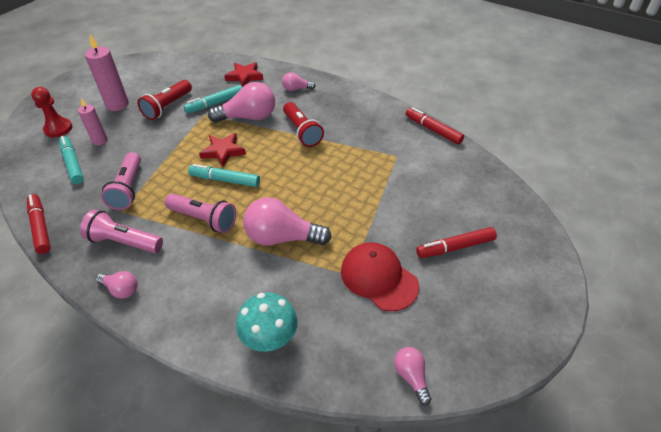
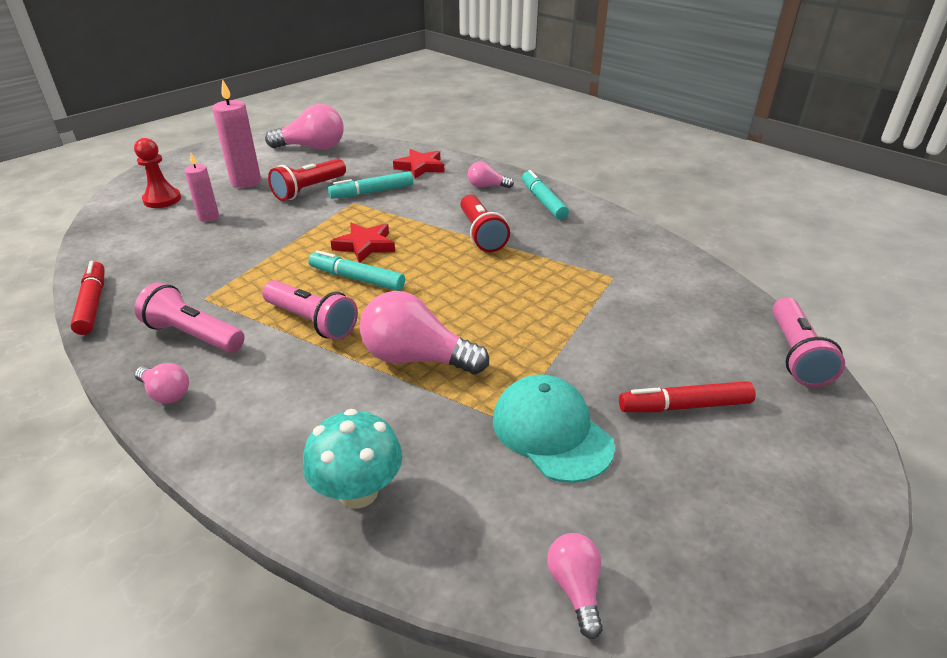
camera: 10 degrees right, 10 degrees down
(73, 164) = (164, 238): turquoise marker -> turquoise marker (543, 201)
(128, 189) = (223, 274): pink flashlight -> pink flashlight (796, 355)
(248, 117) = (411, 211): pink light bulb -> pink light bulb (312, 148)
(378, 278) = (551, 432): red cap -> turquoise cap
(433, 130) = (674, 251): red marker -> none

